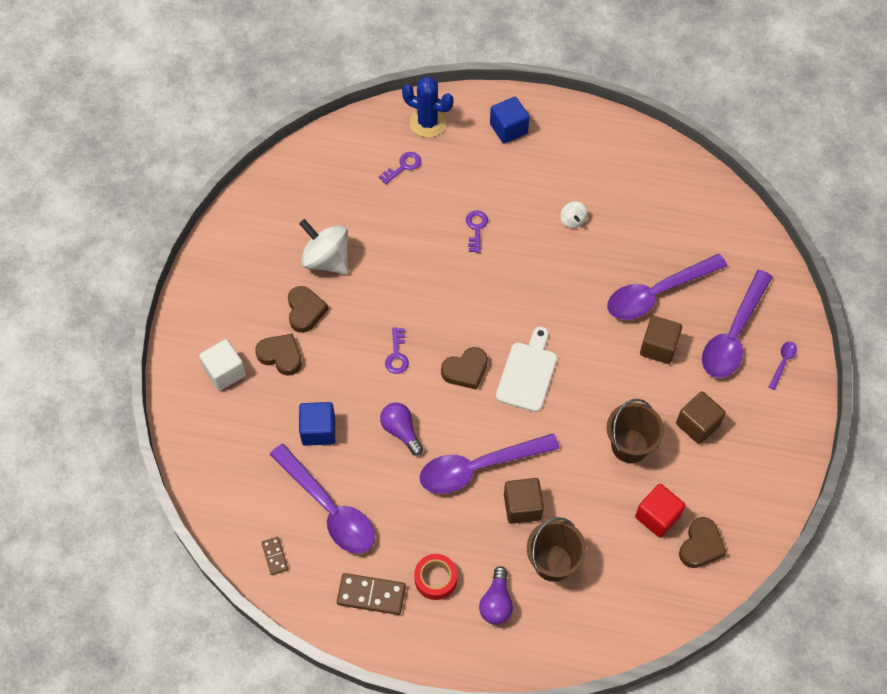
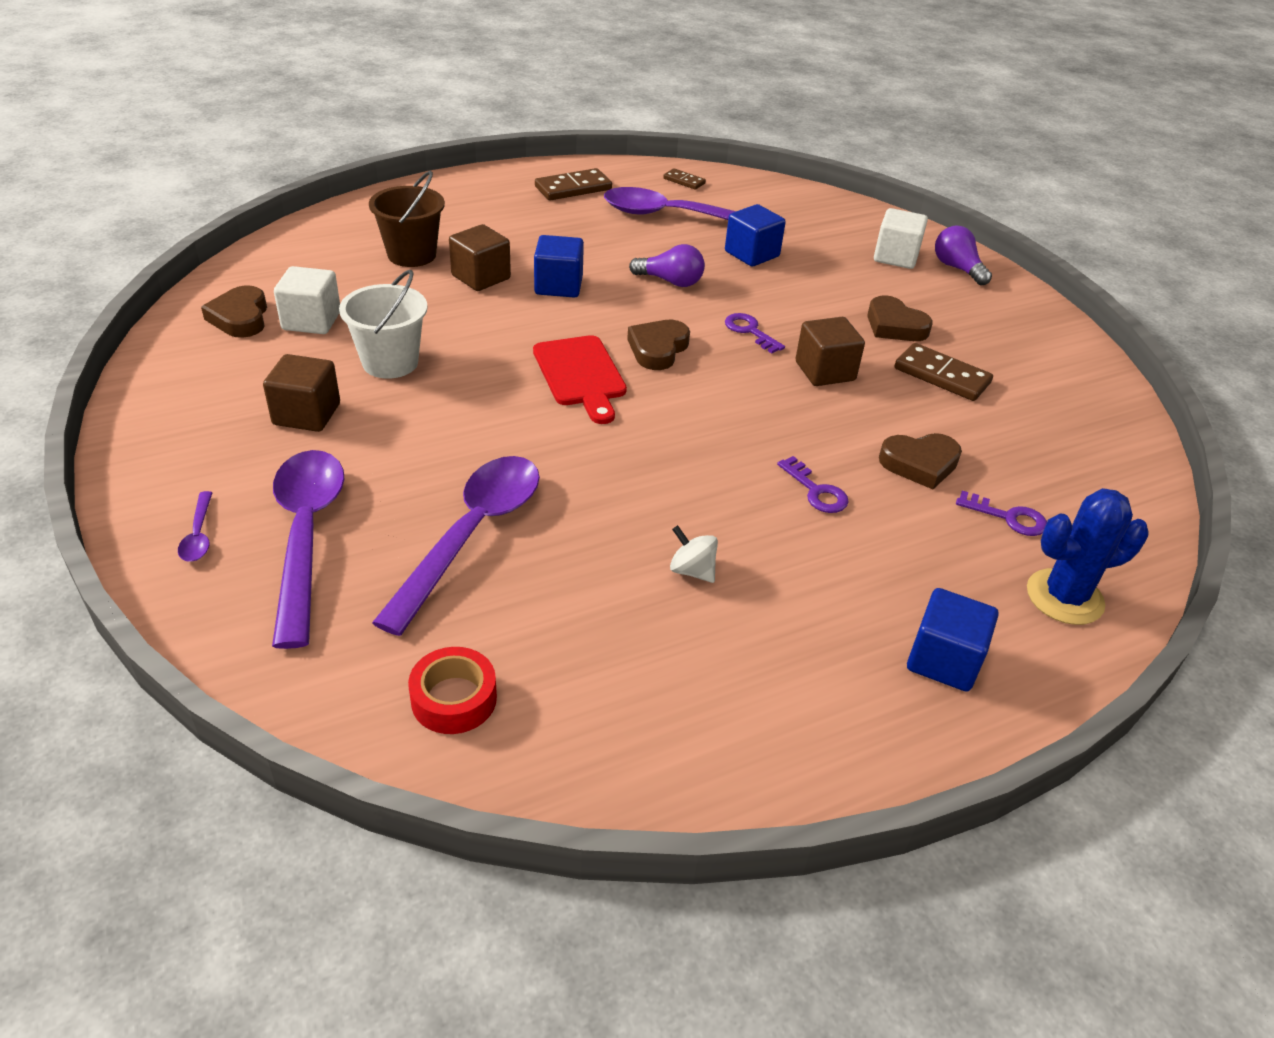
camera: 140 degrees right, 20 degrees down
(281, 356) = (864, 286): brown heart -> brown heart (920, 464)
(326, 260) = (942, 376): white spinning top -> brown domino
(403, 166) = (1008, 517): purple key -> purple key turned 75 degrees counterclockwise
(435, 579) = (523, 212): red tape -> red tape (454, 699)
(478, 467) = (558, 286): purple spoon -> blue cube
(496, 603) = (449, 217): purple light bulb -> purple light bulb (957, 268)
(528, 373) = (580, 375): white cutting board -> red cutting board
(629, 446) = (390, 362): brown bucket -> white bucket
(657, 516) = (311, 321): red cube -> white cube
(658, 347) = (421, 471): brown cube -> brown cube (825, 371)

